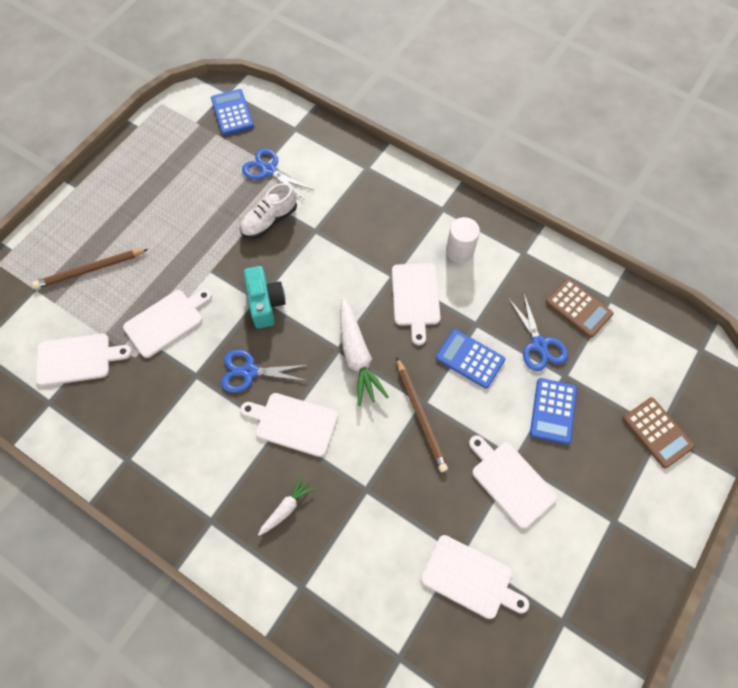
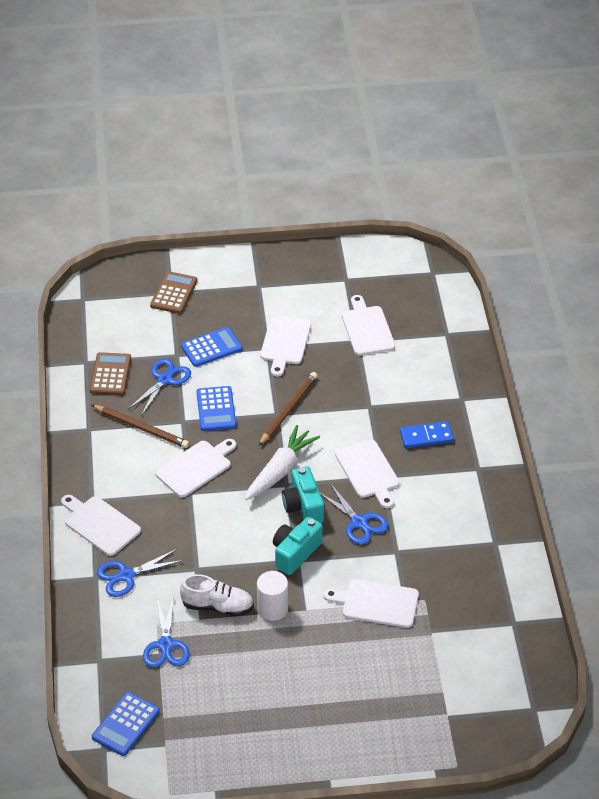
camera: 130 degrees left, 20 degrees down
(77, 359) = (466, 634): white cutting board -> white cutting board (100, 524)
(90, 270) = (390, 693): brown pencil -> brown pencil (142, 428)
(286, 508) = (426, 437): white carrot -> blue domino
(304, 344) = (303, 506): none -> turquoise camera
(350, 186) = (126, 575): none -> blue scissors
(459, 251) = (124, 466): white cylinder -> white cylinder (272, 609)

